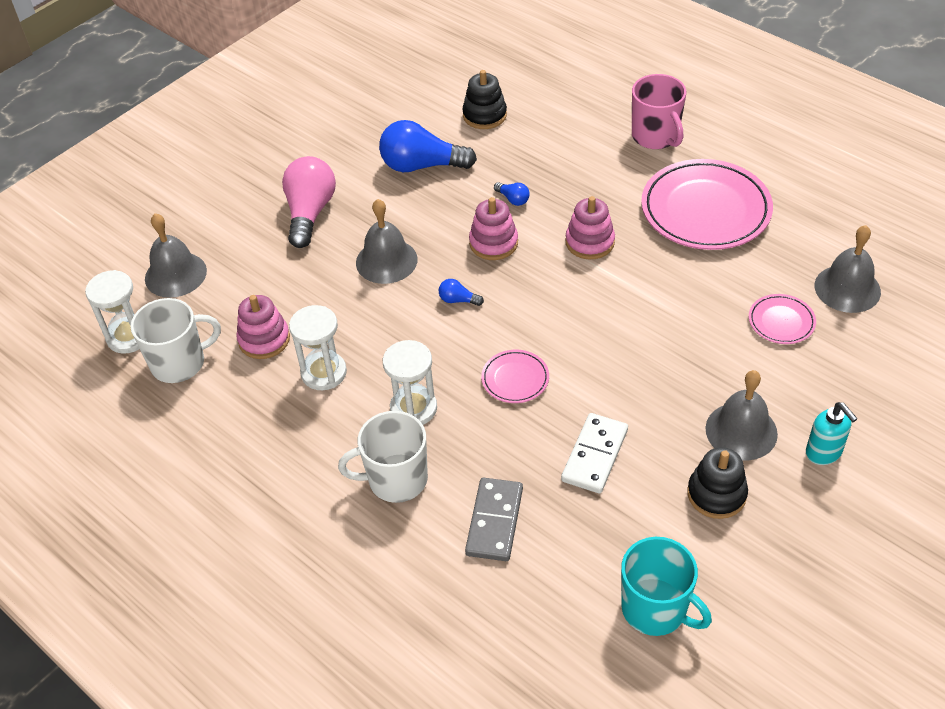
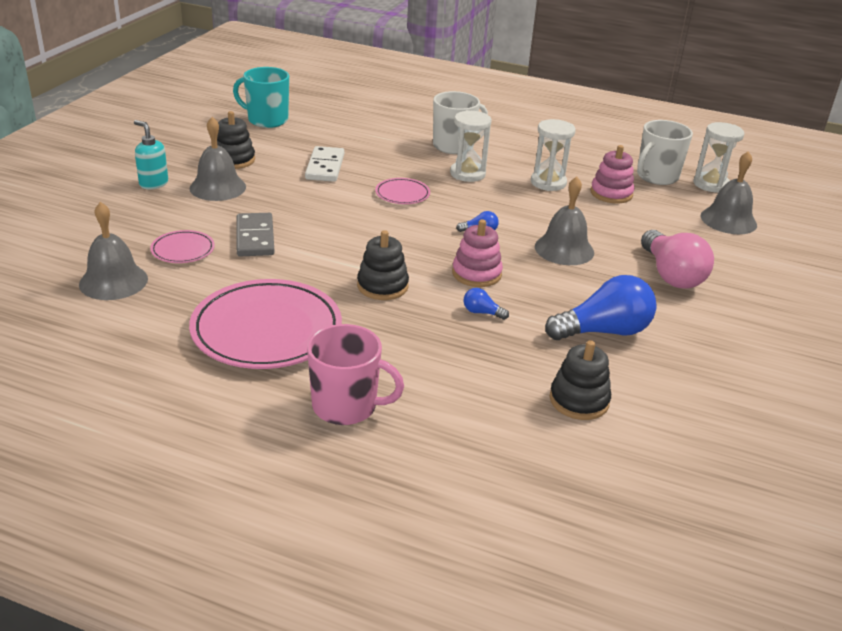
camera: 155 degrees right, 15 degrees down
(494, 521) = (379, 137): grey domino -> grey domino (255, 238)
(590, 242) = (382, 286): pink stacking toy -> black stacking toy
(655, 136) = (346, 406): pink mug -> pink mug turned 150 degrees clockwise

